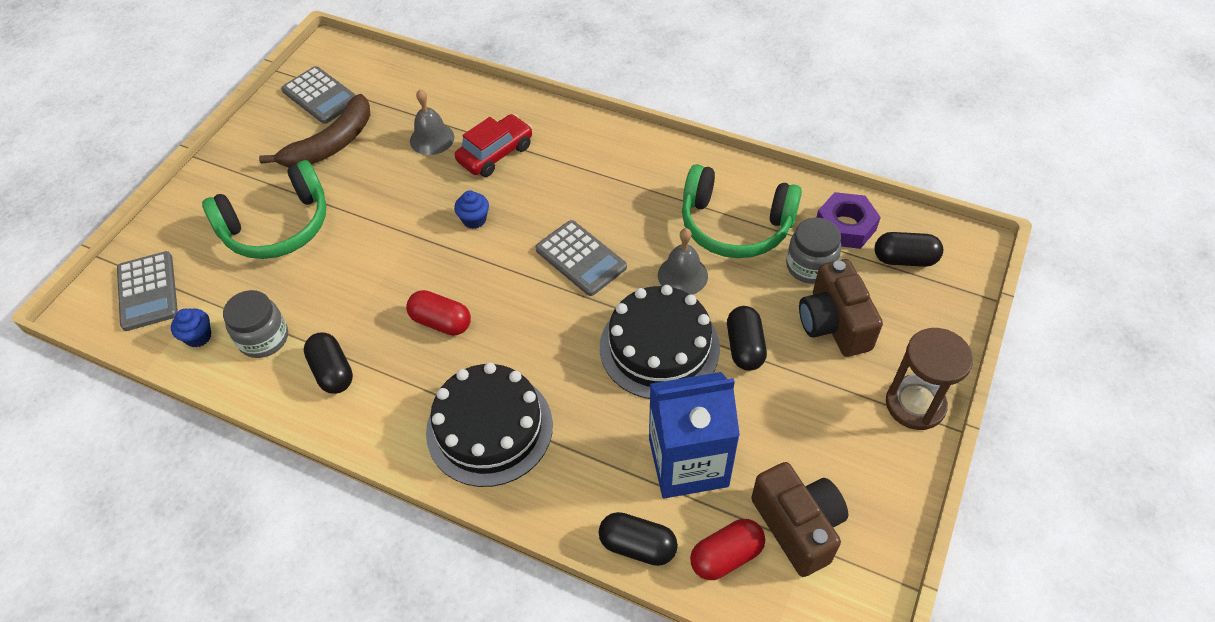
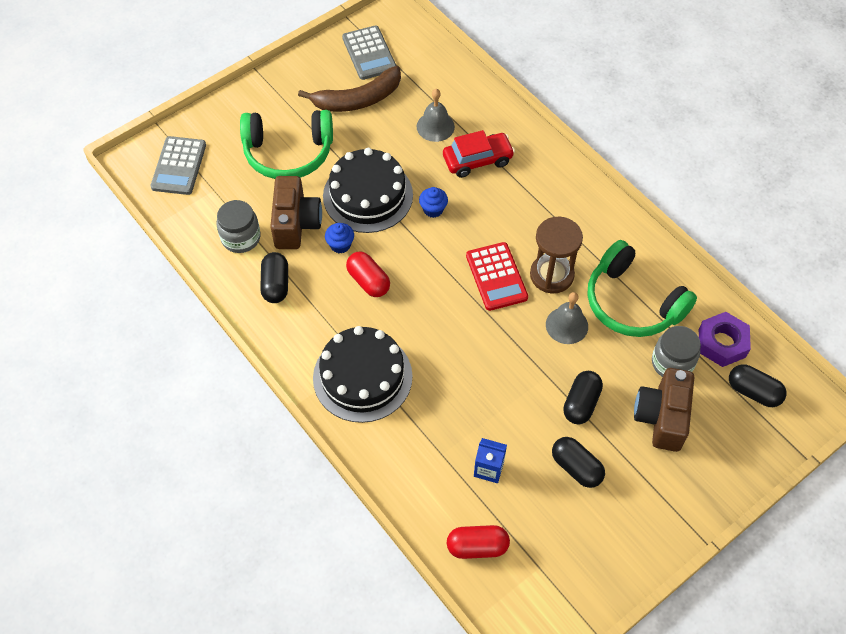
camera: 25 degrees right, 5 degrees up
(198, 337) = (198, 216): blue cupcake -> blue cupcake (340, 245)
(581, 258) = (496, 277): grey calculator -> red calculator
(637, 546) = (420, 509): black capsule -> black capsule (576, 467)
(659, 347) = (516, 374): black cake -> black cake (368, 195)
(688, 462) = (488, 468): blue carton -> blue carton, size x0.47
(798, 526) = (540, 552): brown camera -> brown camera (296, 224)
(915, 404) = (685, 508): brown hourglass -> brown hourglass (551, 275)

